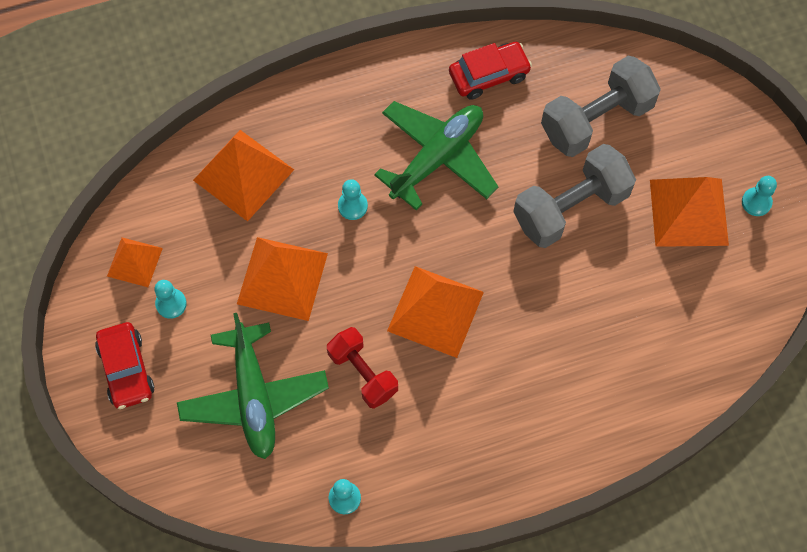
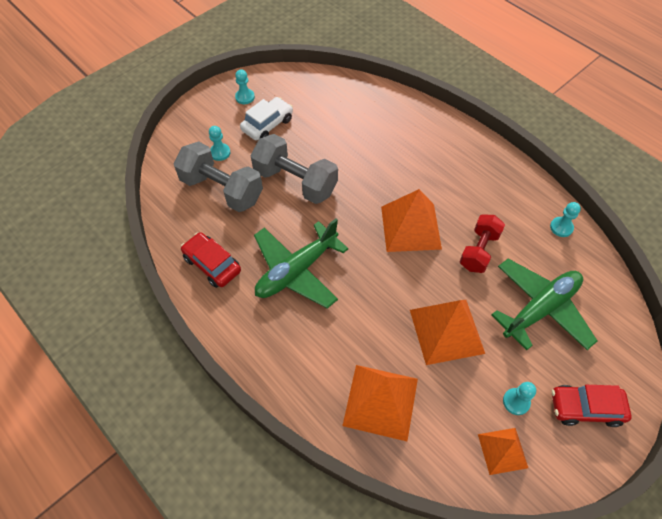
camera: 115 degrees left, 10 degrees down
(126, 369) = (585, 408): red car -> red car turned 135 degrees counterclockwise
(352, 206) = (364, 309): turquoise pawn -> turquoise pawn (220, 152)
(437, 158) = (296, 271): green plane -> green plane turned 60 degrees counterclockwise
(688, 212) = (267, 125): orange pyramid -> white car

